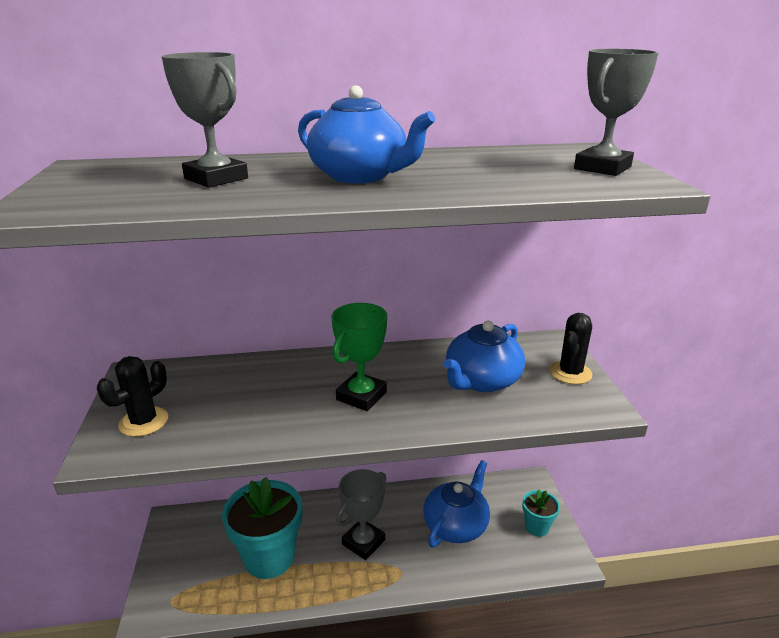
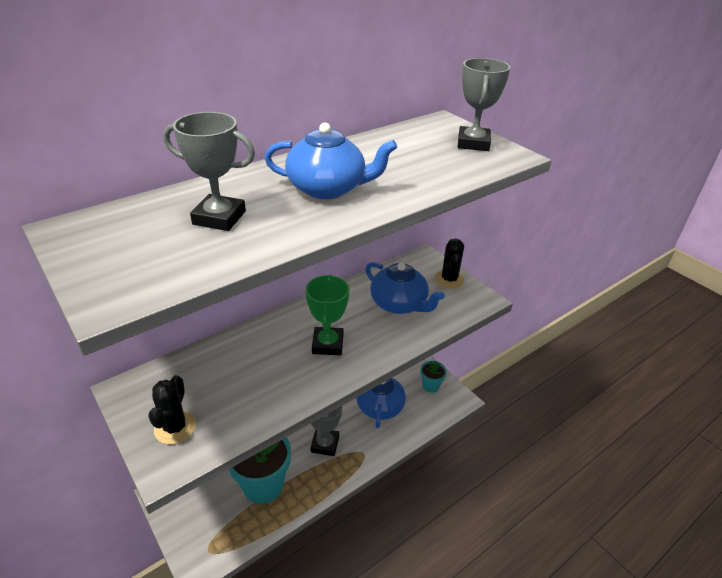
camera: 30 degrees left, 10 degrees up
(481, 380) = (399, 304): blue teapot -> blue teapot turned 60 degrees counterclockwise

